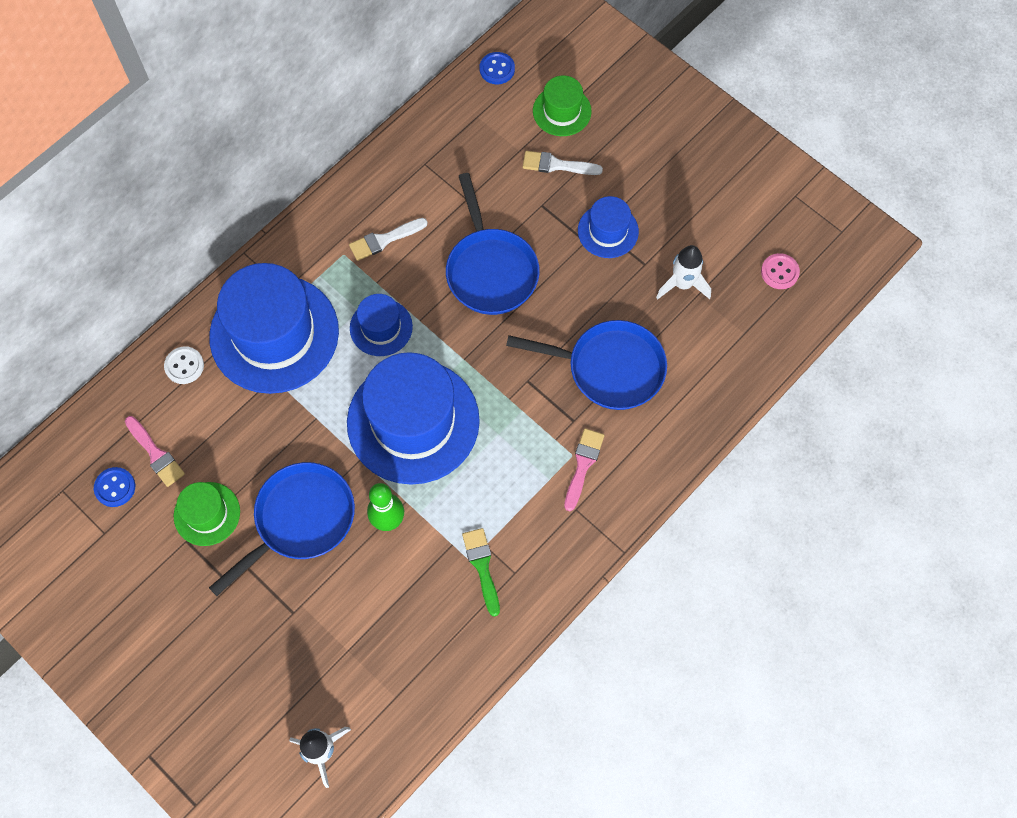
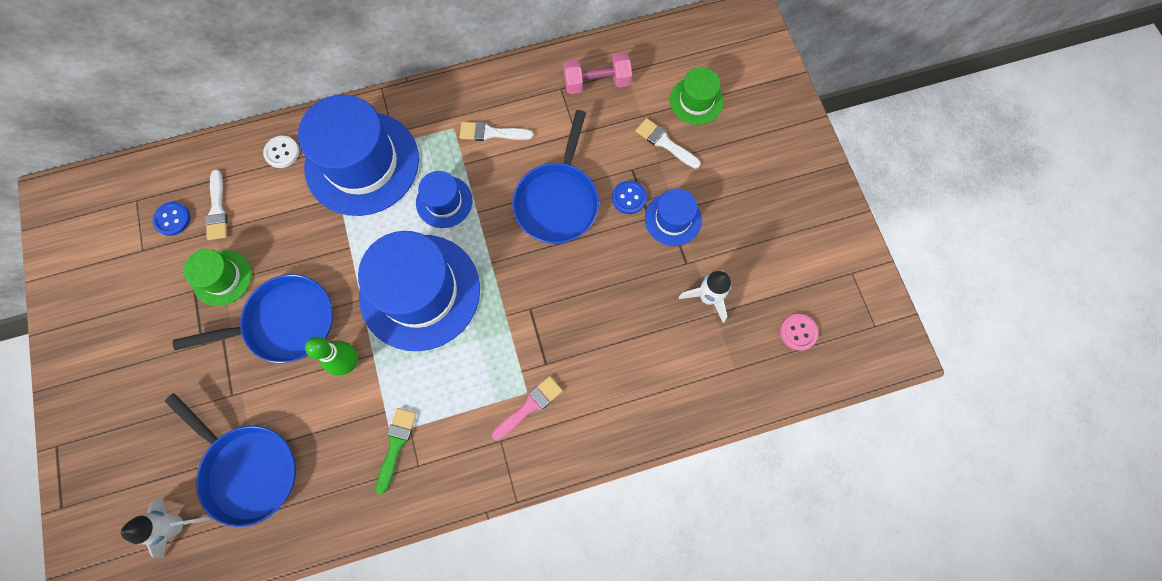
camera: 30 degrees right, 5 degrees up
(155, 454) = (217, 209): pink brush -> white brush
(456, 141) = (597, 83): none -> pink dumbbell
(497, 69) = (665, 41): blue button -> blue button (629, 198)
(609, 368) = (602, 336): blue pan -> blue pan (248, 469)

